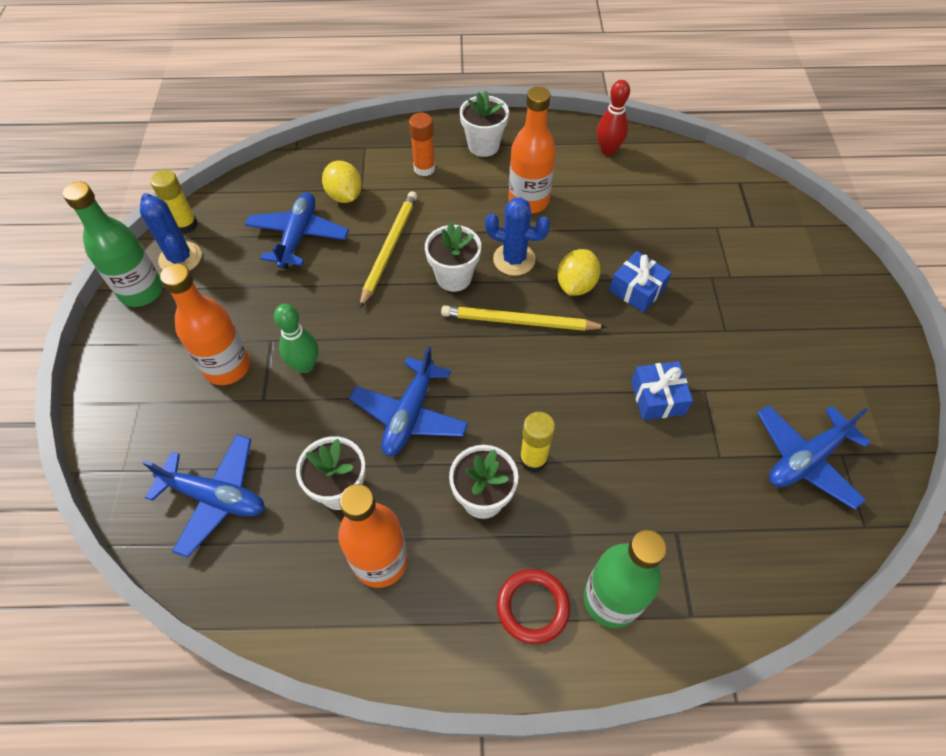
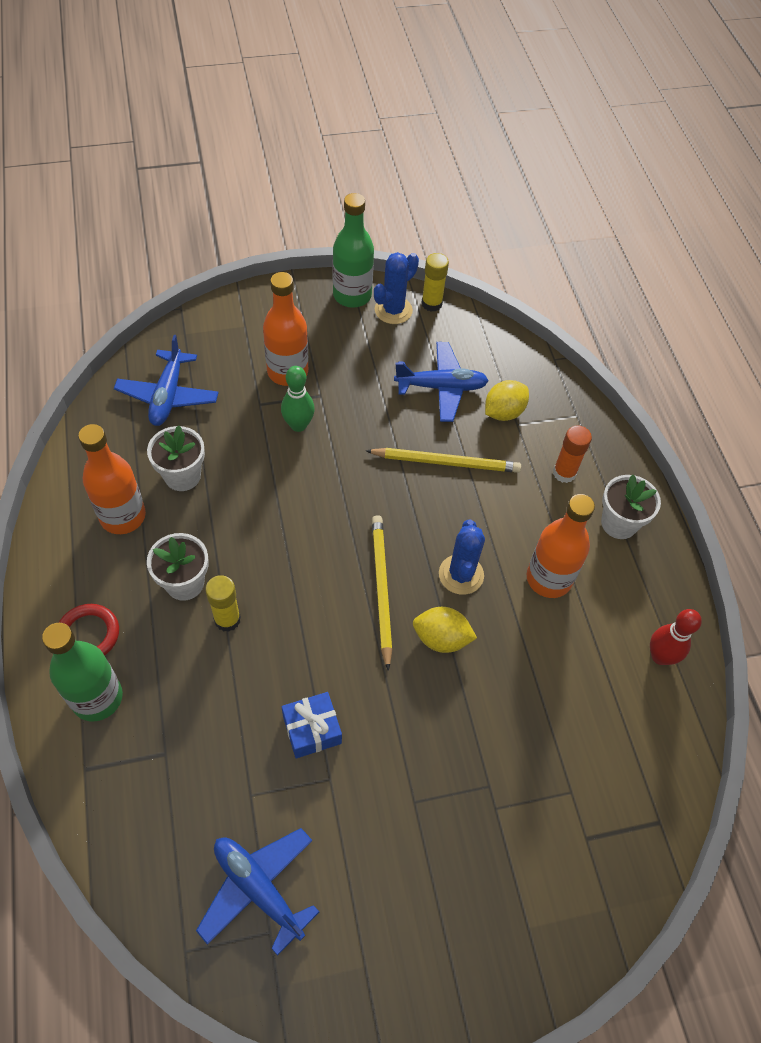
camera: 75 degrees right, 0 degrees up
(410, 415) = (260, 513): blue plane -> none
(454, 277) = (423, 523): white flower pot -> none
(637, 289) = (450, 702): blue gift -> none

